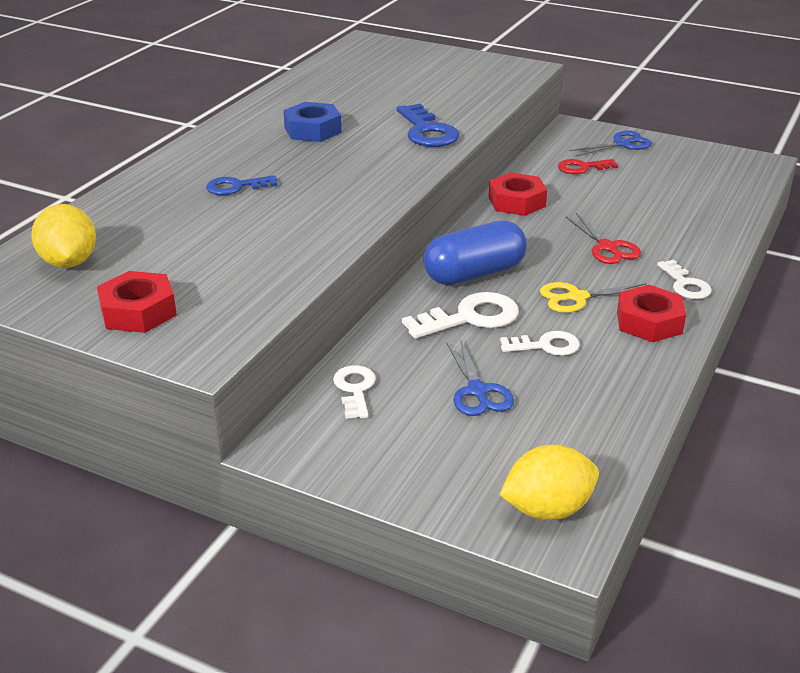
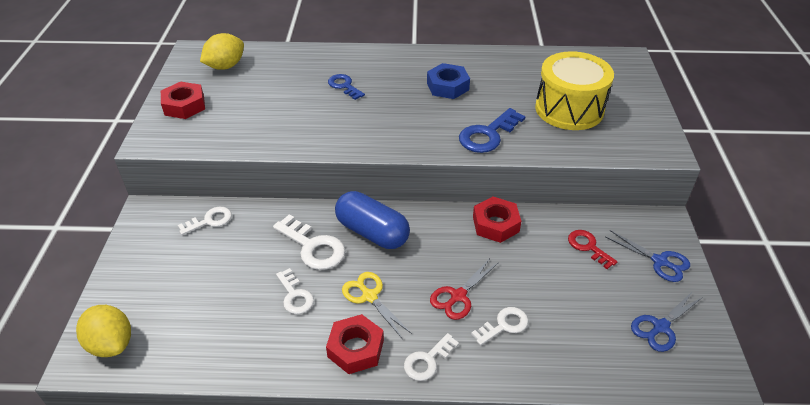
camera: 65 degrees right, 10 degrees up
(423, 86) = (569, 109): none -> yellow drum
(477, 391) = (227, 276): blue scissors -> blue scissors (660, 327)
(659, 234) = (504, 325): none -> white key

